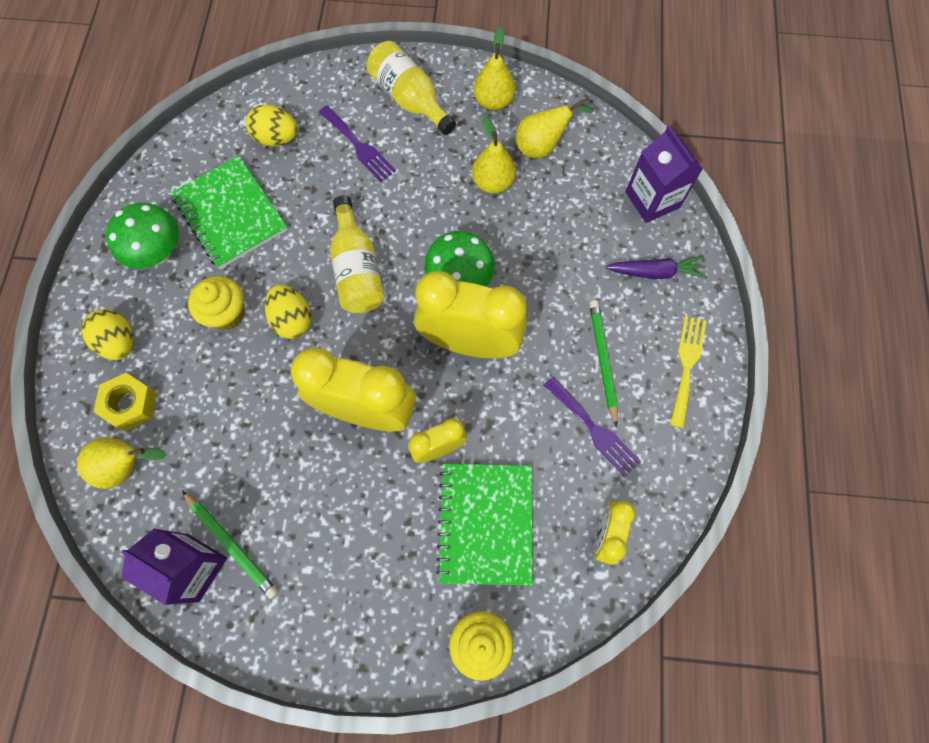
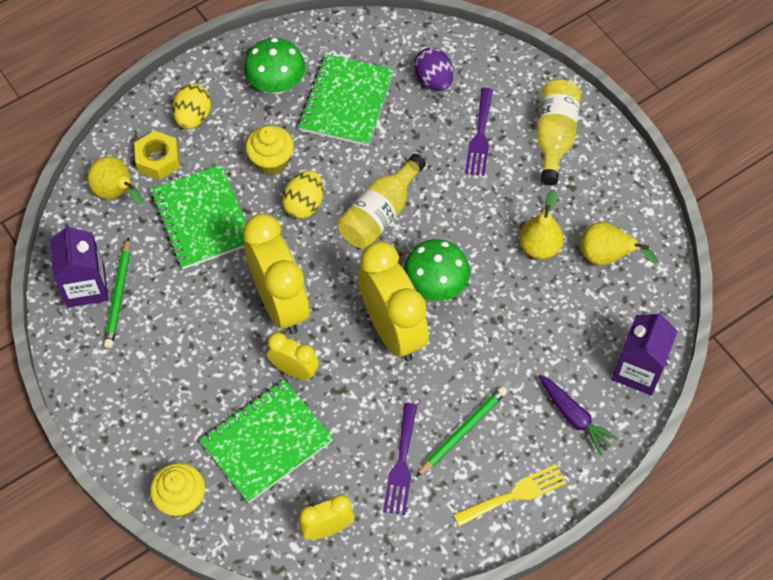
camera: 50 degrees right, 10 degrees down
(225, 412) = (202, 218): none -> green notebook
(277, 138) = (433, 80): yellow egg -> purple egg
(493, 101) = (612, 194): yellow pear -> none

